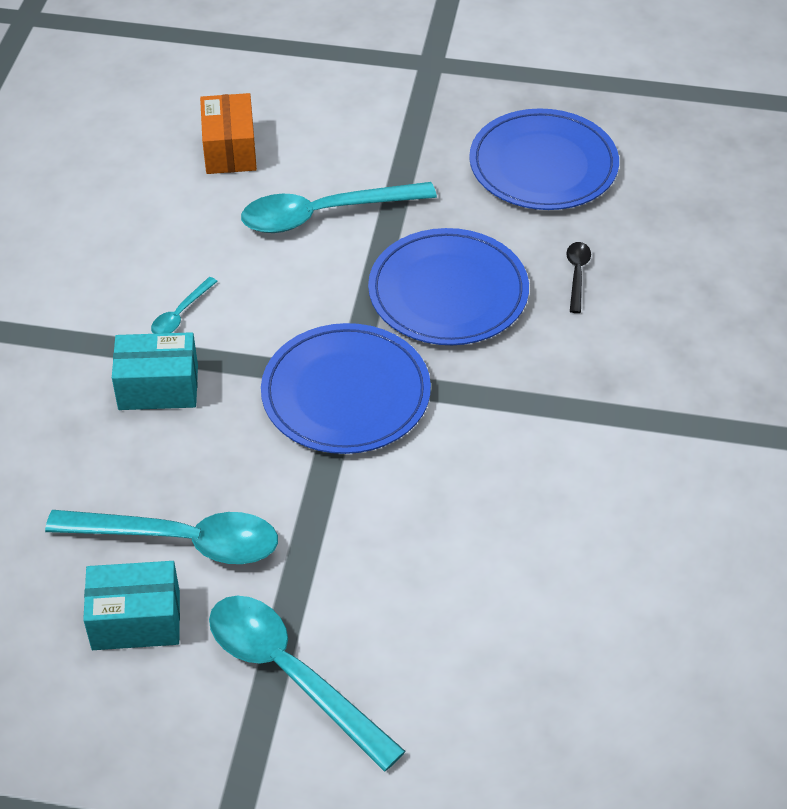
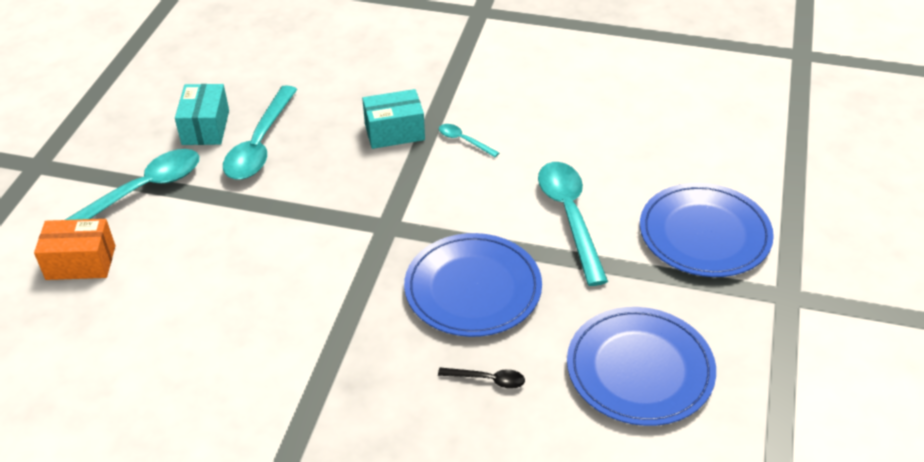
camera: 95 degrees right, 5 degrees down
(158, 387) = (394, 132): turquoise box -> turquoise box turned 75 degrees clockwise
(230, 150) = (648, 164): orange box -> orange box (81, 262)
(346, 393) = (371, 224): blue plate -> blue plate (704, 234)

